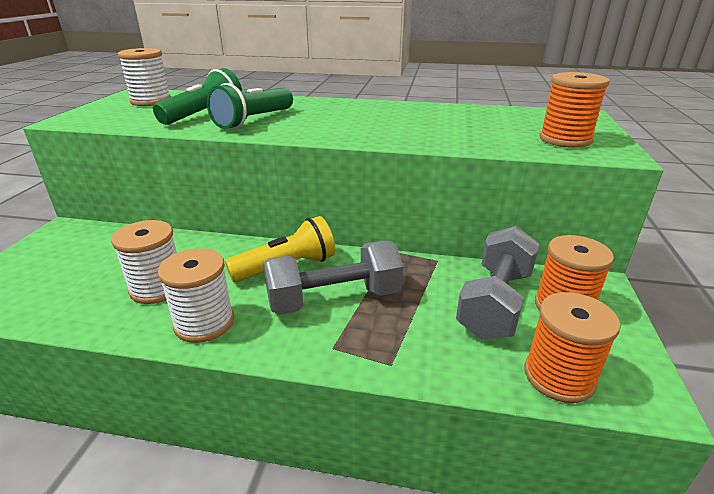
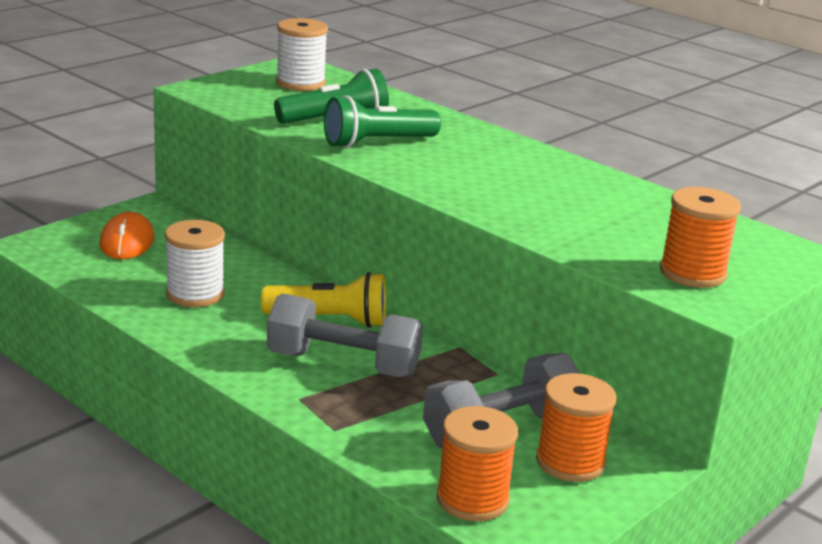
camera: 30 degrees right, 5 degrees down
(58, 265) = (127, 242): none -> orange mouse
(204, 323) = (210, 337): white spool -> none

